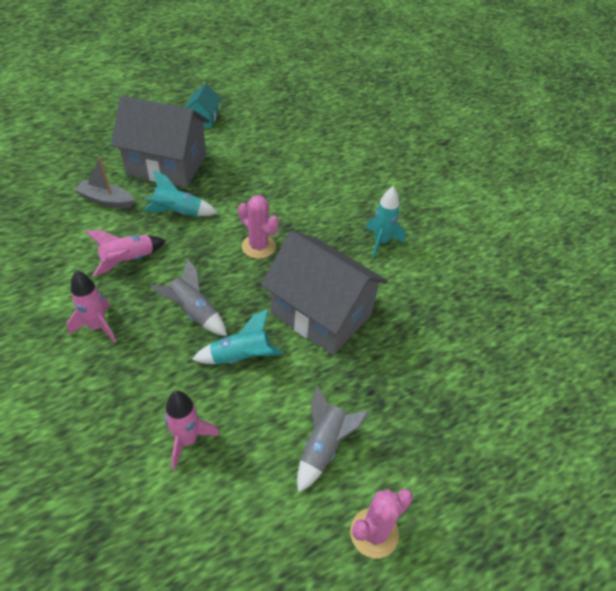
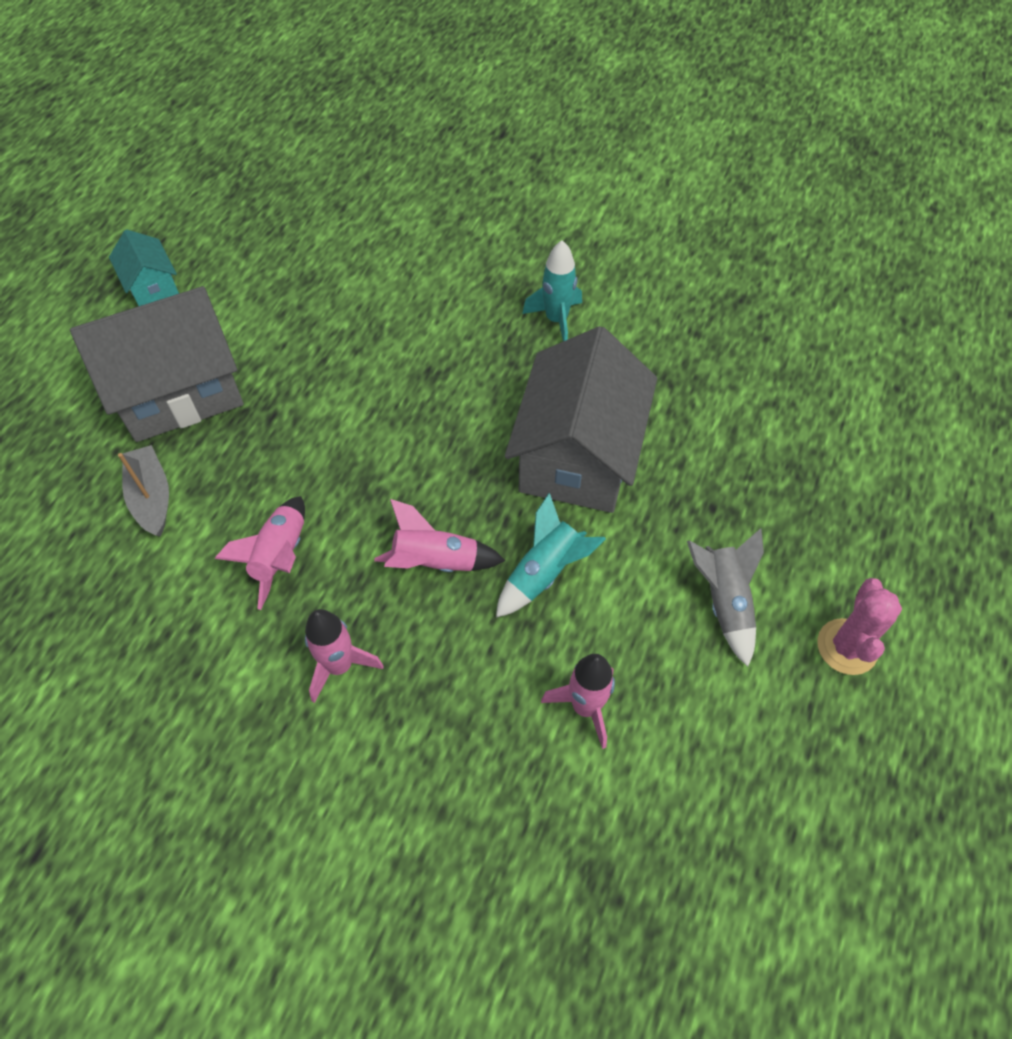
camera: 35 degrees left, 10 degrees up
(106, 200) = (152, 497): grey boat -> grey boat turned 90 degrees clockwise
(178, 213) = (272, 447): turquoise rocket -> none
(194, 313) = (436, 562): grey rocket -> pink rocket
(258, 246) = (423, 423): pink cactus -> none
(321, 313) = (577, 456): grey house -> grey house turned 75 degrees counterclockwise

